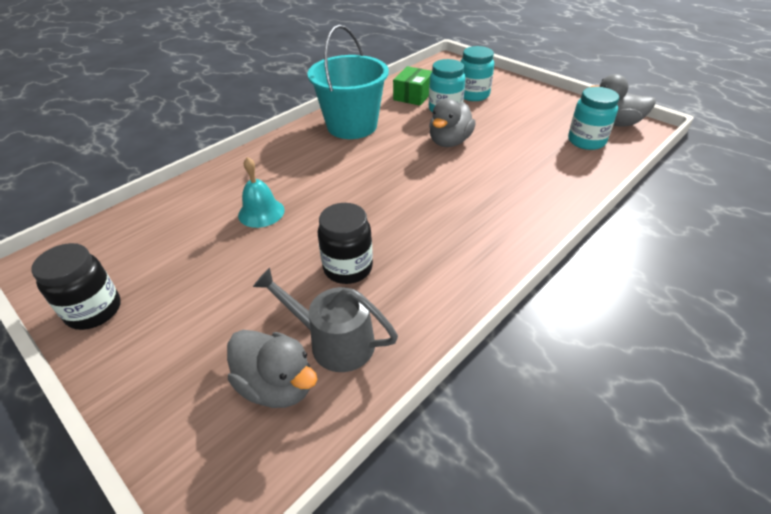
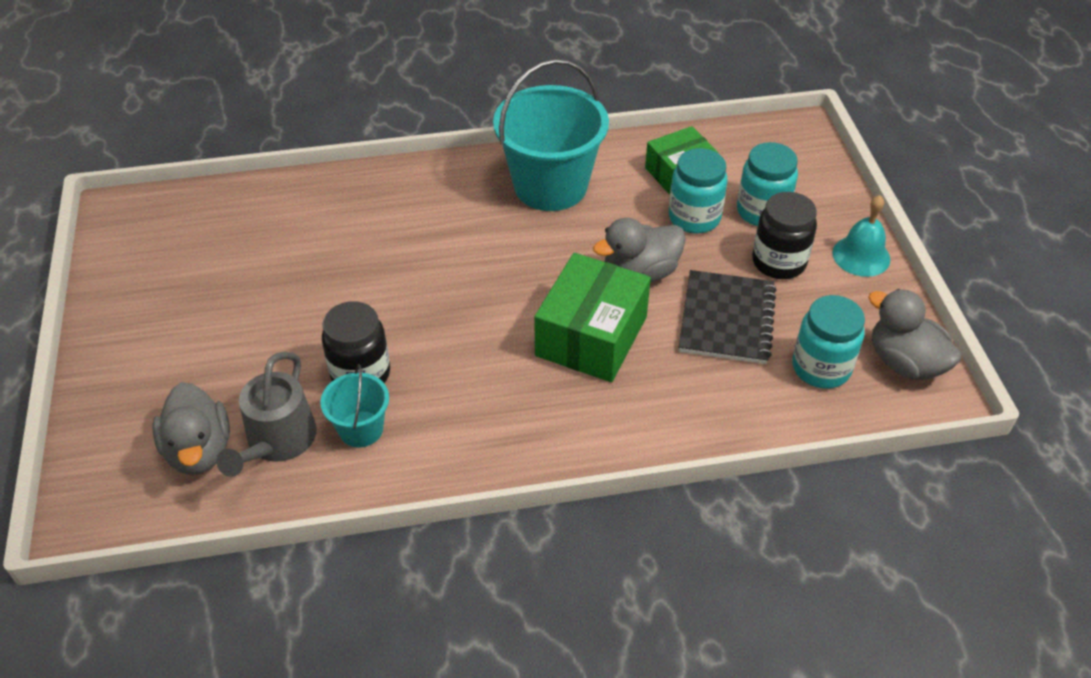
camera: 35 degrees right, 5 degrees up
(94, 311) = (125, 289): black jar -> black jar (778, 262)
(261, 212) = (343, 259): turquoise bell -> turquoise bell (861, 256)
(334, 341) = (277, 441): grey watering can -> grey watering can turned 135 degrees counterclockwise
(386, 299) = (361, 429): none -> turquoise bucket
(462, 180) = (591, 336): none -> green box
(518, 142) = (726, 319): none -> black notebook

